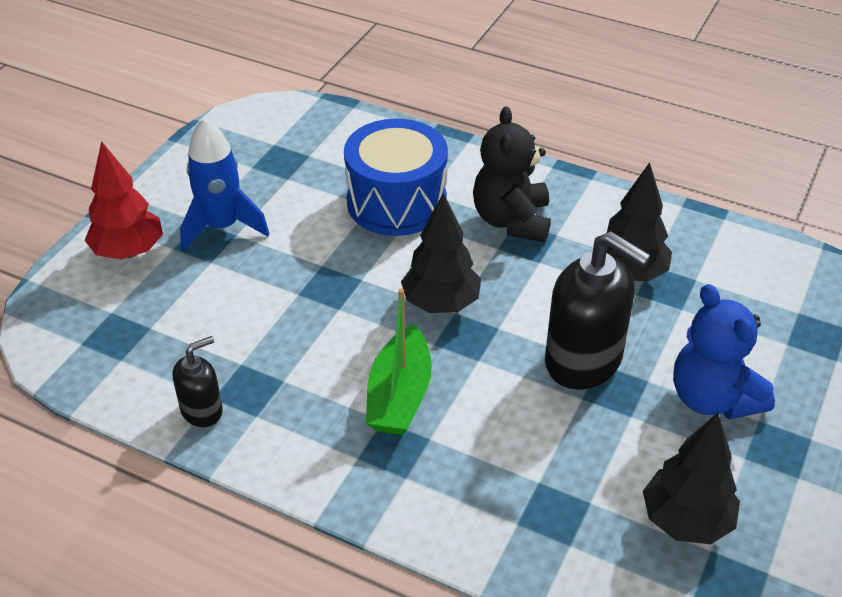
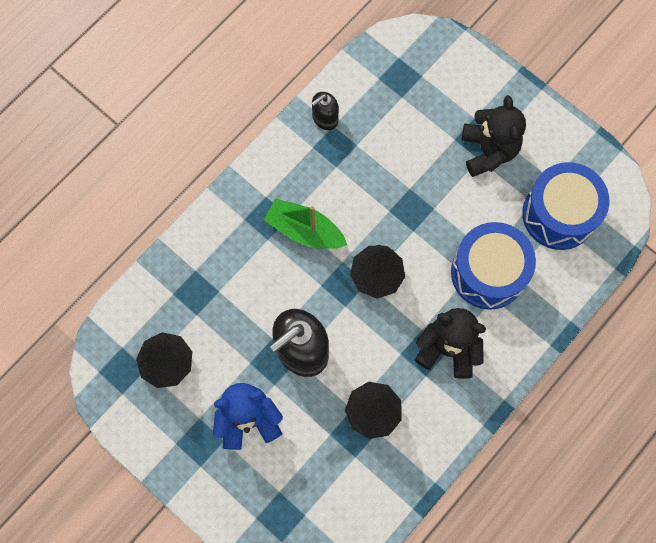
camera: 105 degrees right, 30 degrees up
(128, 251) = (477, 90): red tree -> none
(202, 410) = (325, 118): black soap dispenser -> black soap dispenser turned 75 degrees clockwise
(222, 227) = (488, 151): blue rocket -> black teddy bear
(297, 156) = (559, 214): none -> blue drum

